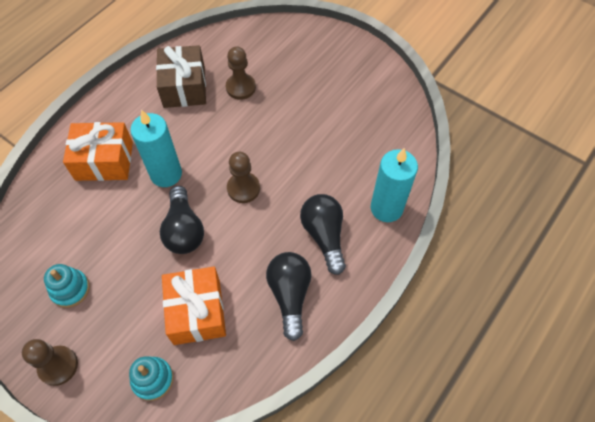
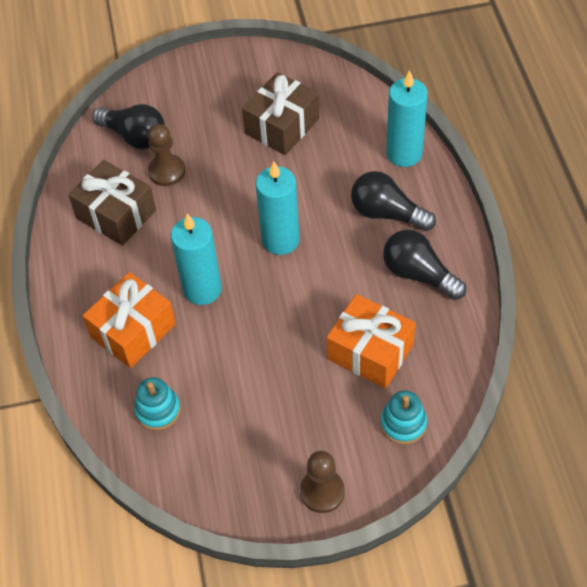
camera: 45 degrees left, 5 degrees down
(70, 289) = (251, 439): turquoise stacking toy -> turquoise stacking toy (158, 410)
(184, 230) = (277, 311): black light bulb -> black light bulb (134, 136)
(243, 188) = (280, 240): brown pawn -> turquoise candle
(337, 120) = (282, 126): none -> brown gift

